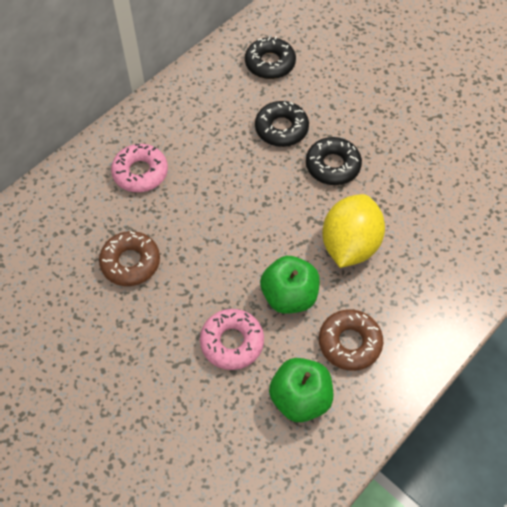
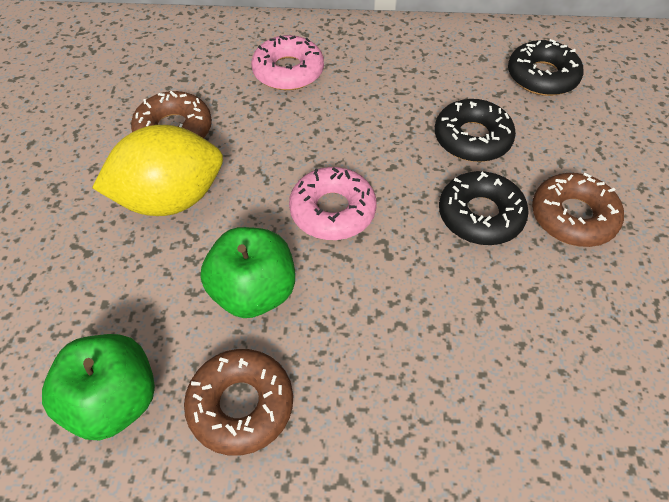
camera: 50 degrees right, 5 degrees down
(232, 342) = (143, 277): pink donut -> pink donut (332, 211)
(349, 245) = (387, 307): yellow lemon -> yellow lemon (170, 199)
(368, 130) = (573, 217): none -> brown donut

